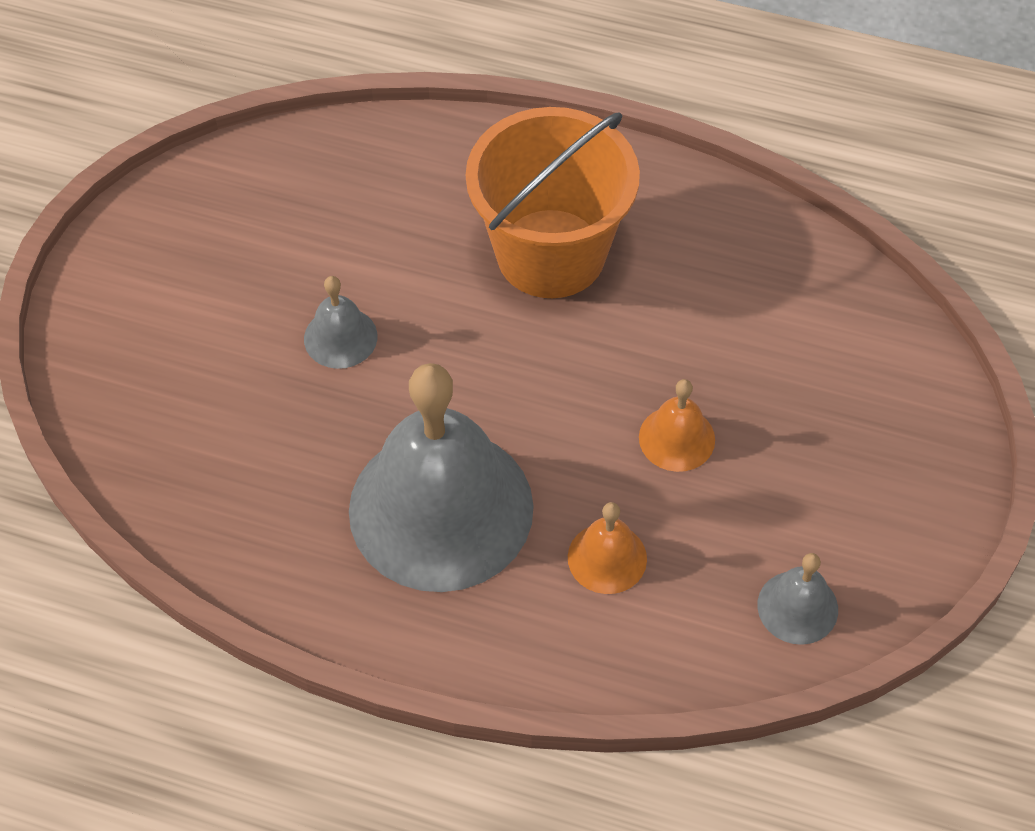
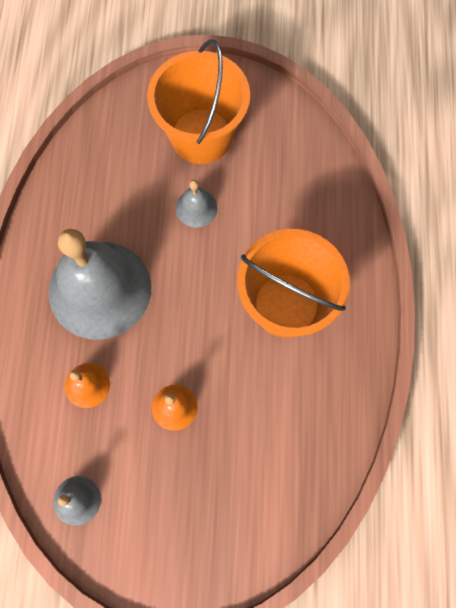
camera: 75 degrees right, 15 degrees up
(208, 302) = (201, 136): none -> orange bucket

